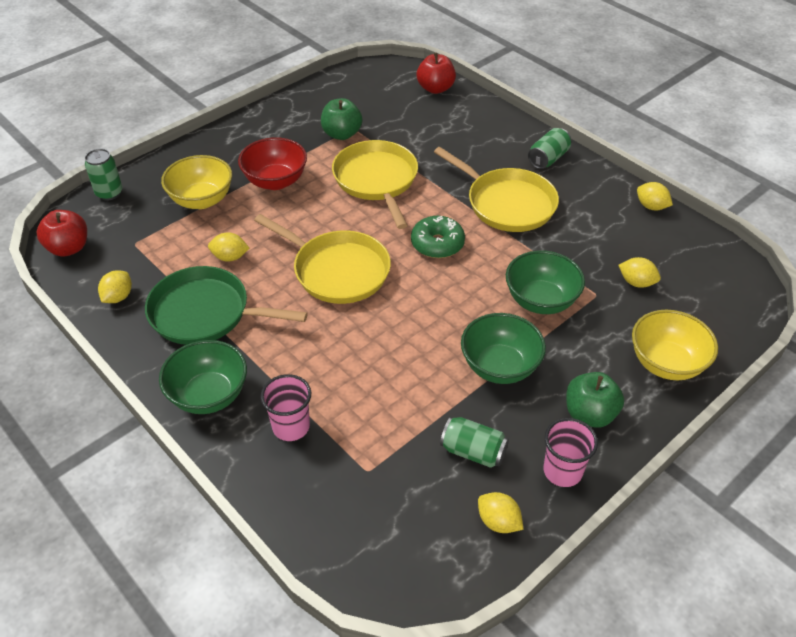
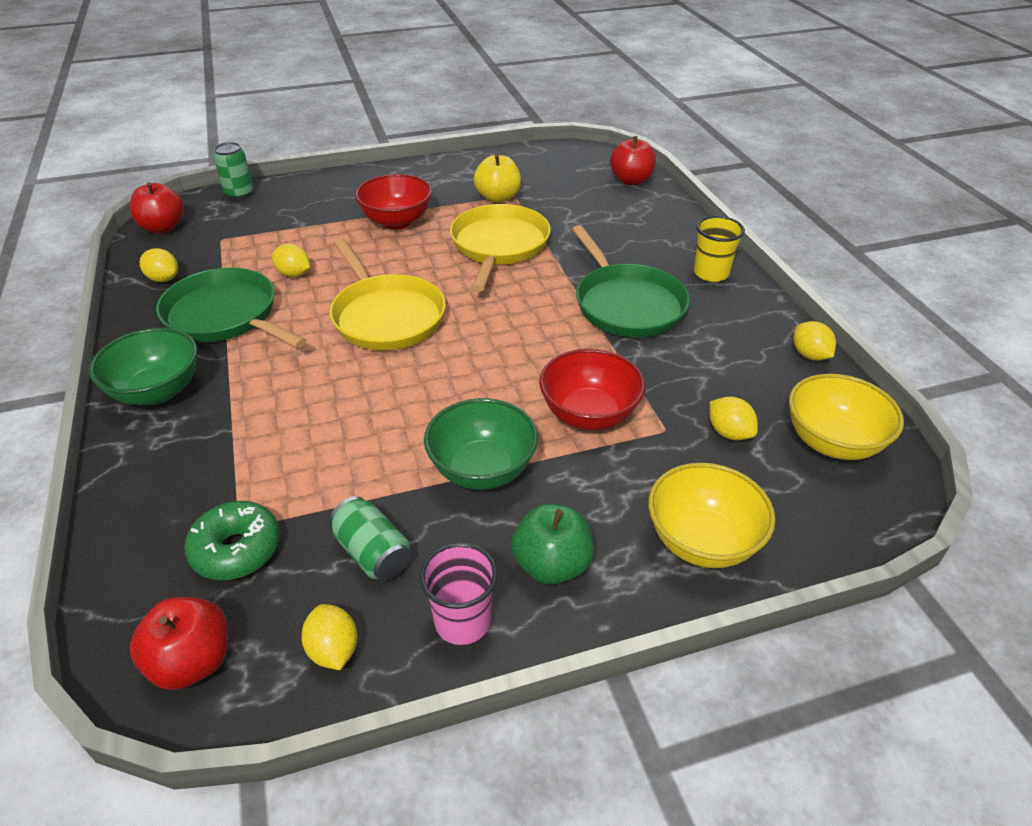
camera: 25 degrees right, 5 degrees down
(118, 297) = (164, 279): yellow lemon -> yellow lemon turned 75 degrees clockwise
(202, 200) = (314, 219): yellow bowl -> yellow bowl (832, 442)
(291, 427) = (205, 450): pink cup -> none
(341, 134) = (498, 197): green apple -> yellow apple
(415, 568) = (193, 662): none -> red apple
(437, 244) = (514, 321): green donut -> green donut (237, 549)
(507, 203) = (627, 304): yellow pan -> green pan
(541, 301) = (589, 414): green bowl -> red bowl
(548, 158) = (711, 273): green can -> yellow cup

